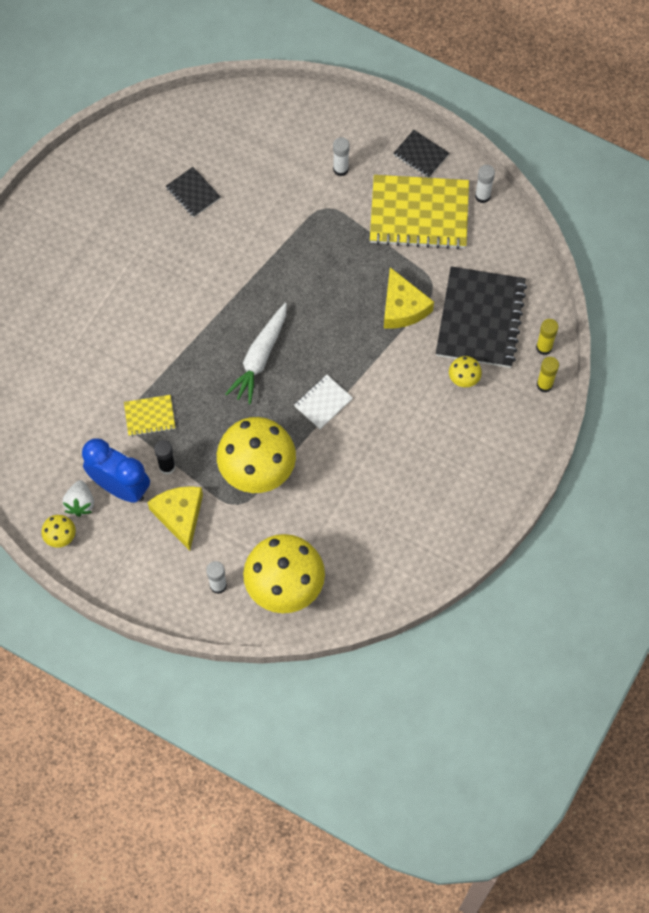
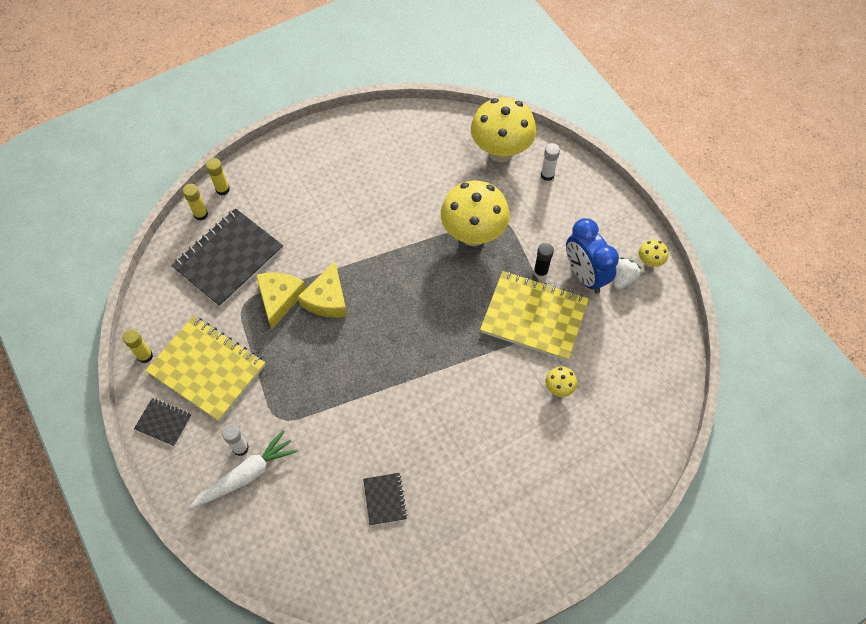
camera: 150 degrees left, 5 degrees down
(149, 416) = (534, 317): yellow notebook -> yellow notebook, size x2.12
(179, 516) = (550, 233): yellow cheese -> yellow cheese (327, 299)
(260, 357) = (418, 318): white carrot -> white carrot (246, 475)
(323, 403) = (392, 258): white notebook -> none
(421, 155) = (163, 422): black notebook -> black notebook turned 45 degrees counterclockwise
(463, 379) = (276, 222): yellow mushroom -> yellow mushroom (558, 388)
(482, 196) = (145, 356): white glue stick -> yellow glue stick

